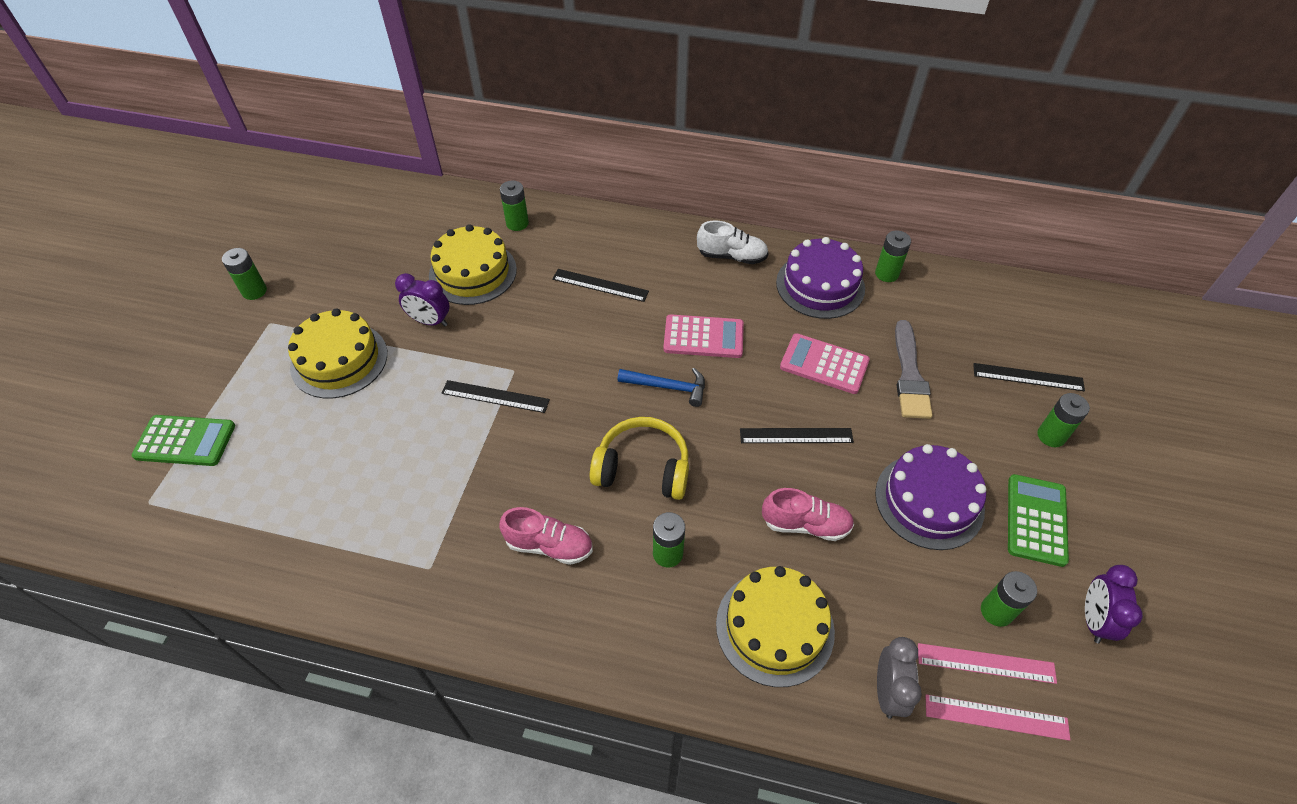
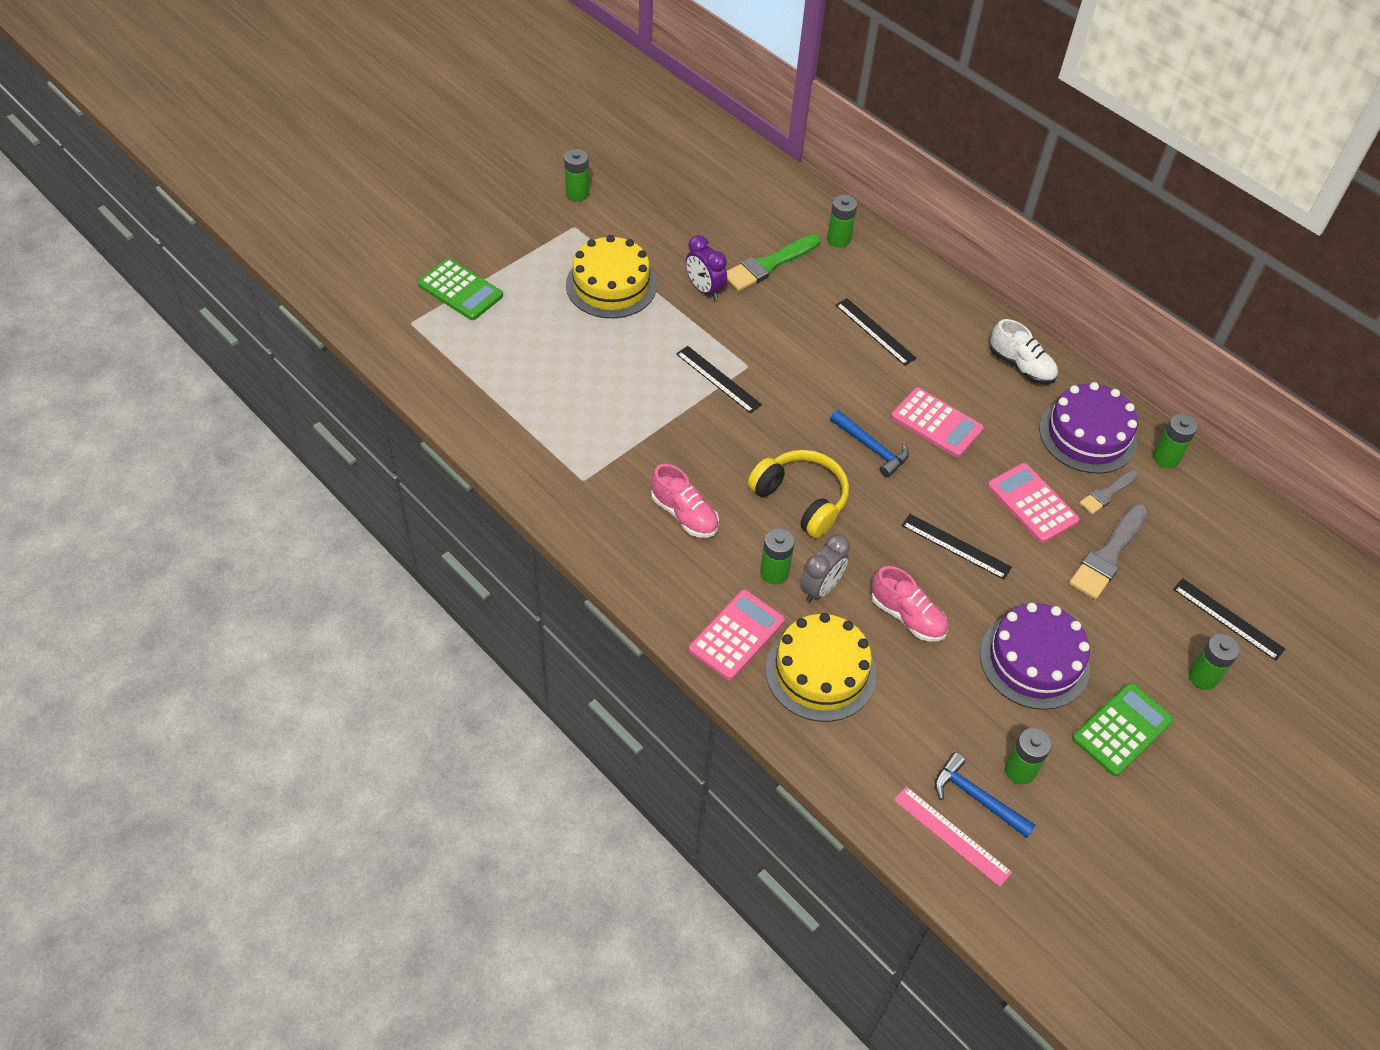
camera: 30 degrees right, 0 degrees up
(473, 272) = (769, 265): yellow cake -> green brush
(678, 639) = (736, 635): none -> pink calculator
(870, 325) = (1107, 493): none -> grey brush
(887, 691) = (876, 766): grey clock -> grey clock (820, 588)
(986, 663) = (976, 797): pink ruler -> blue hammer
(1093, 620) = (1103, 826): purple clock -> none

